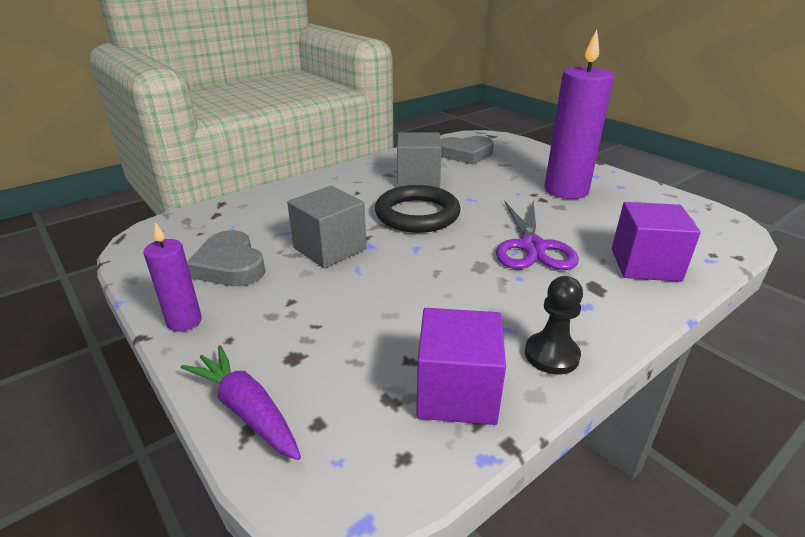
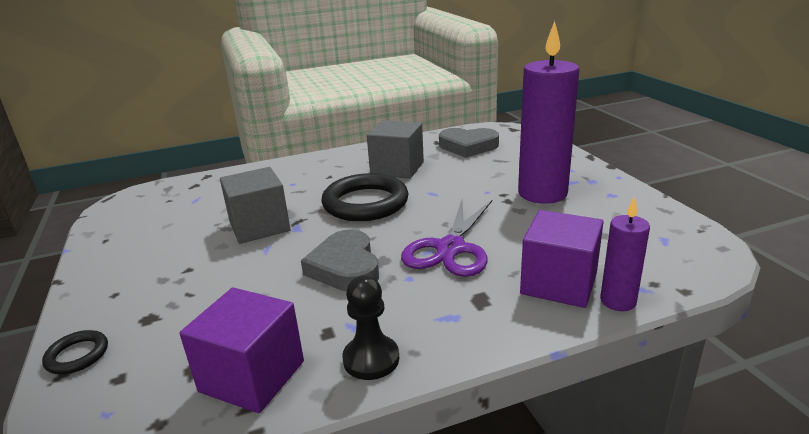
camera: 20 degrees right, 5 degrees down
(184, 321) = (95, 274): purple candle -> purple candle (618, 301)
(229, 265) = (167, 231): grey heart -> grey heart (345, 267)
(247, 410) = (77, 355): purple carrot -> black ring

